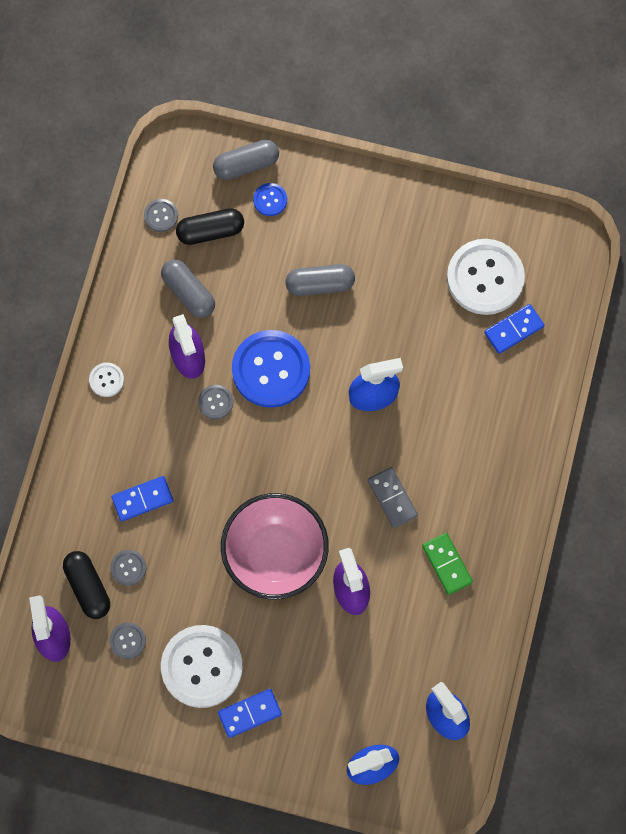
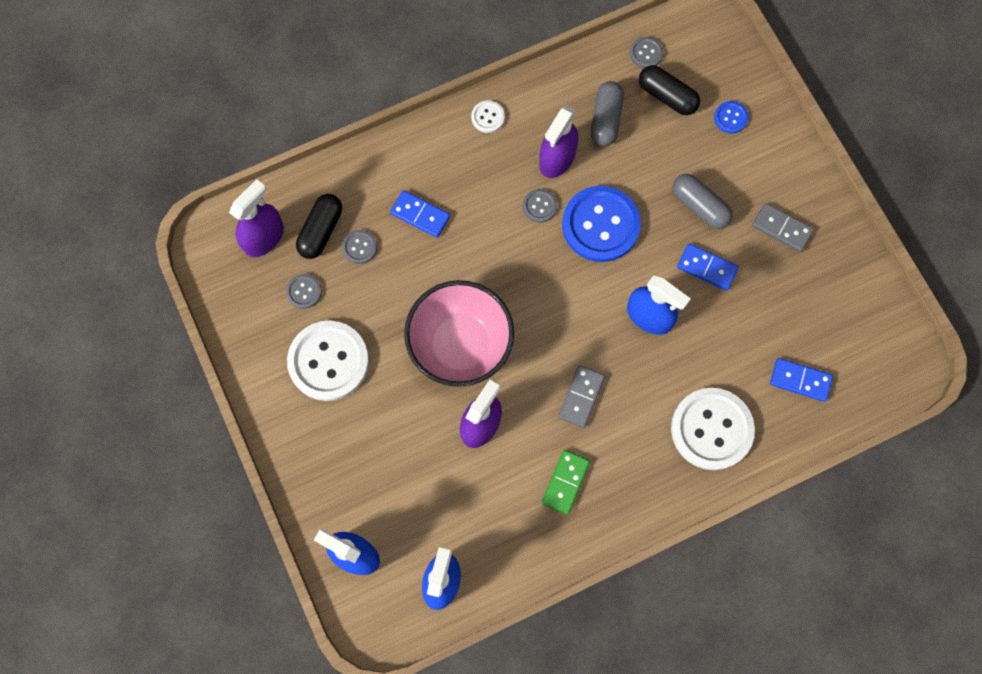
camera: 50 degrees right, 0 degrees up
(246, 164) = (741, 79): grey capsule -> none
(249, 713) = (321, 426): blue domino -> blue domino (707, 268)
(389, 241) = (781, 228): none -> grey domino
(485, 278) = (821, 324): white button -> white button (711, 429)

